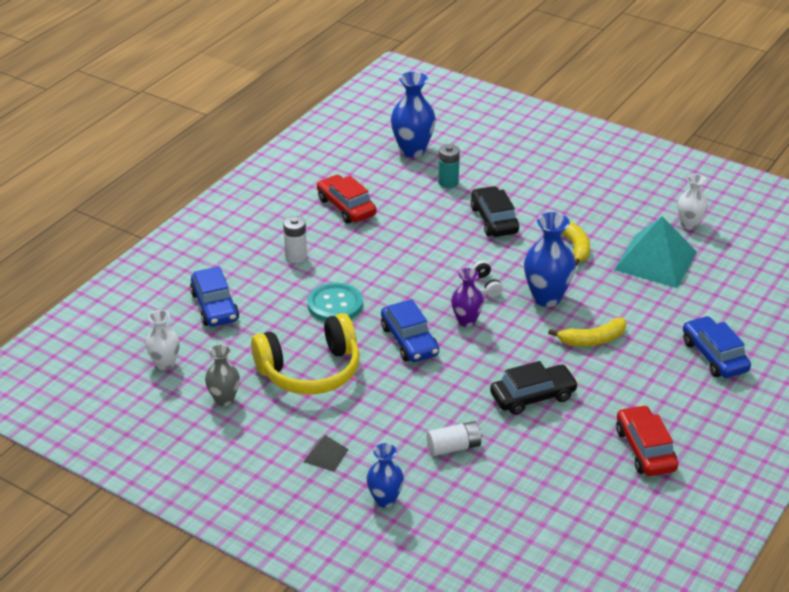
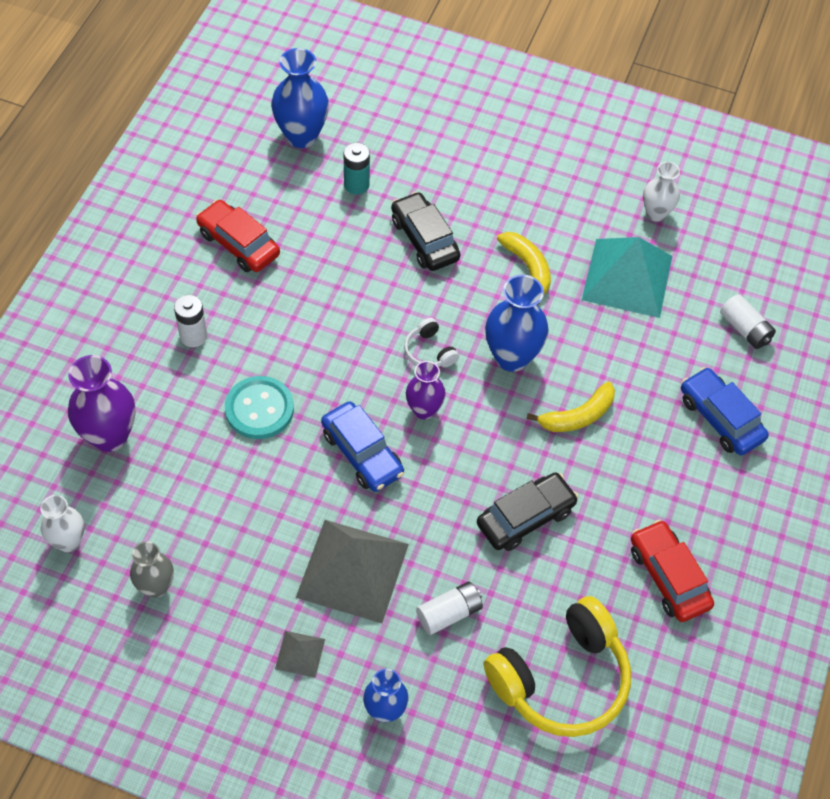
camera: 15 degrees left, 20 degrees up
(215, 306) = (110, 436): blue car -> purple vase
(310, 371) = (252, 522): yellow headphones -> yellow headphones (561, 679)
(382, 410) = (352, 570): none -> grey pyramid
(748, 303) = (745, 329): none -> white battery

